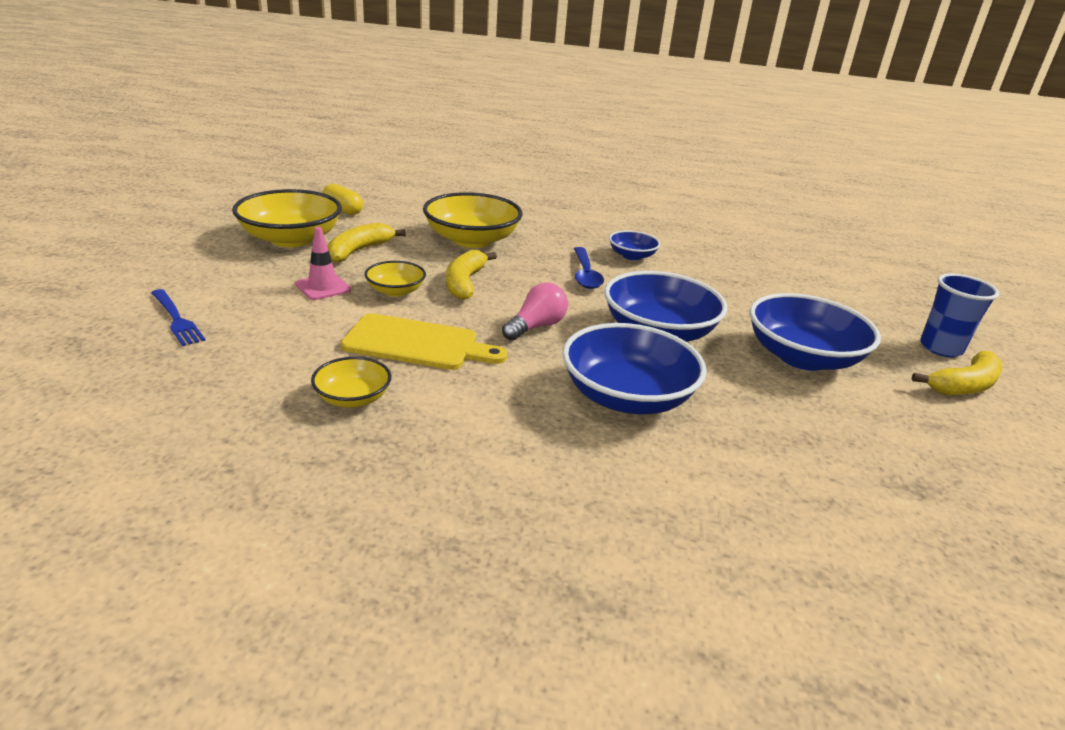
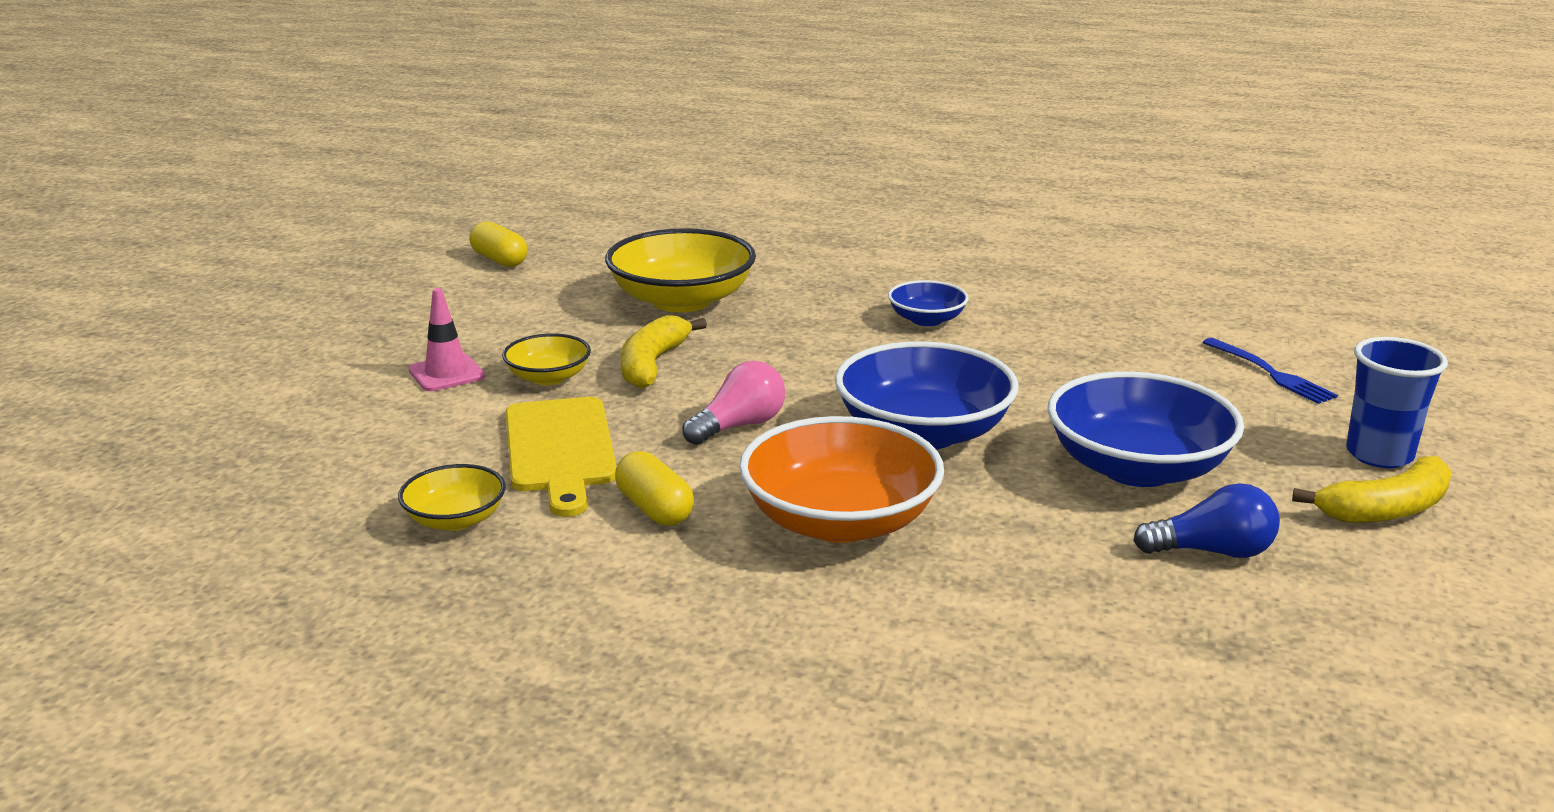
camera: 10 degrees right, 5 degrees down
(177, 319) = (243, 419): blue fork -> blue fork (1271, 373)
(291, 239) = (415, 305): yellow bowl -> none
(359, 251) = (509, 320): yellow banana -> none
(417, 344) = (560, 450): yellow cutting board -> yellow cutting board turned 60 degrees clockwise
(496, 388) = (654, 509): none -> yellow capsule
(585, 275) = (841, 350): blue spoon -> none
(627, 397) = (840, 521): blue bowl -> orange bowl
(875, 417) = (1212, 551): none -> blue light bulb

